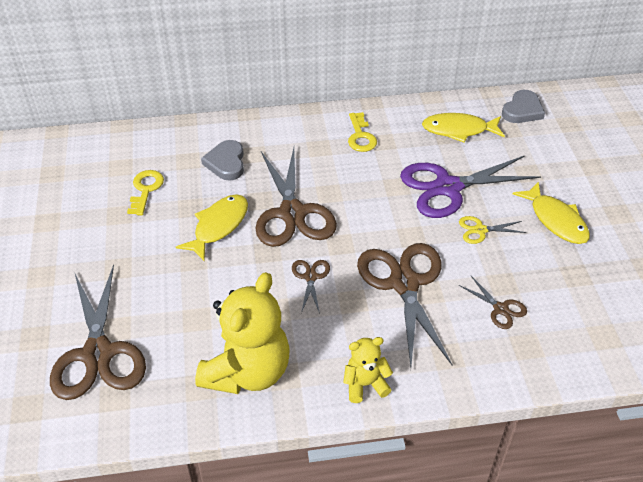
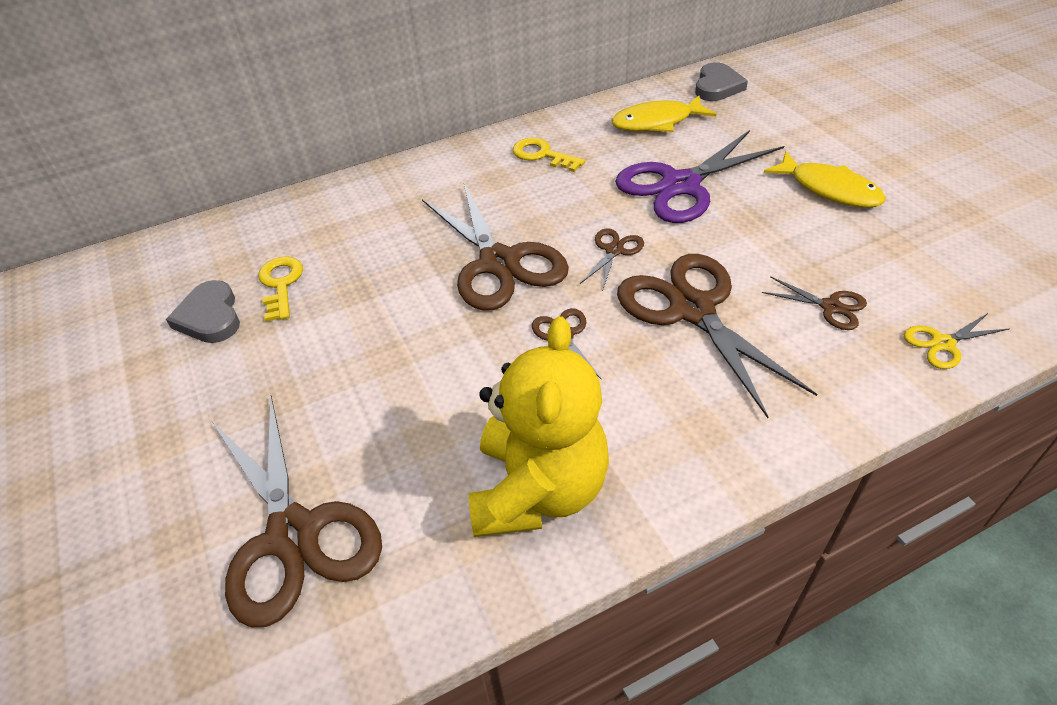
camera: 15 degrees left, 0 degrees up
(219, 226) = (405, 304): yellow fish -> none
(226, 163) = (381, 225): grey heart -> grey heart (210, 317)
(361, 136) = (542, 155): yellow key -> yellow key turned 150 degrees clockwise
(365, 384) = (714, 456): yellow teddy bear -> none
(374, 225) = (614, 250): none -> brown scissors
(480, 230) = (748, 222): yellow scissors -> yellow scissors (943, 343)

